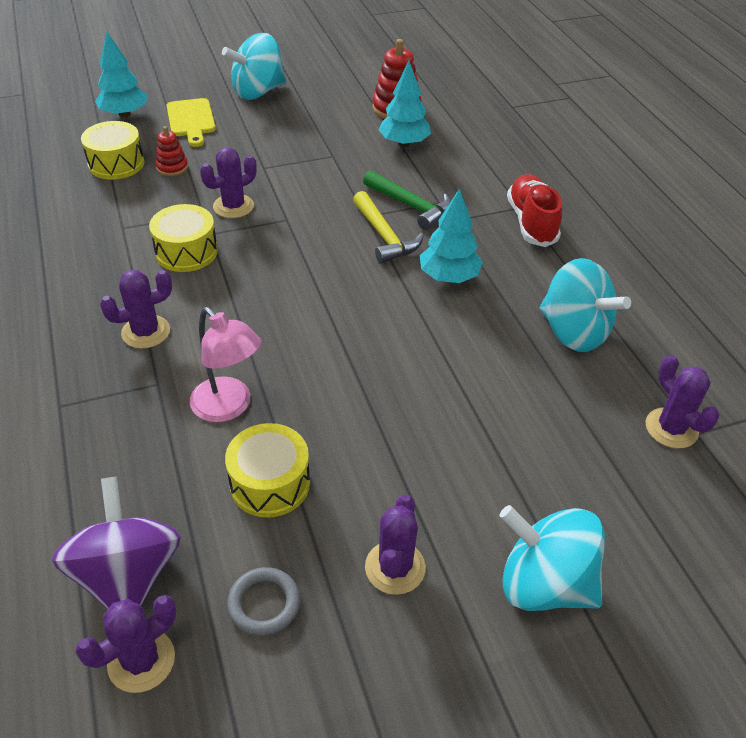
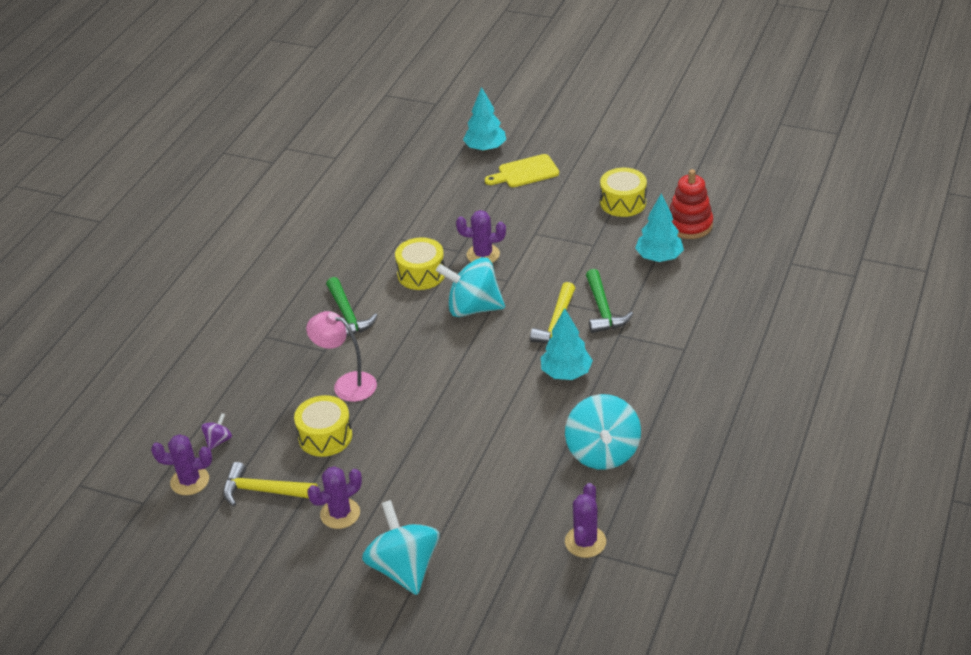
camera: 45 degrees right, 5 degrees down
(116, 163) = (442, 188): yellow drum -> yellow drum (623, 202)
(128, 575) = (218, 441): purple spinning top -> purple spinning top, size x0.45
(146, 332) = (348, 316): purple cactus -> green hammer
(172, 167) = (474, 206): red stacking toy -> none
(191, 120) = (525, 172): yellow cutting board -> yellow cutting board turned 45 degrees clockwise
(229, 407) = (347, 384): pink lamp -> pink lamp turned 120 degrees clockwise
(258, 92) = (599, 166): turquoise spinning top -> turquoise spinning top (473, 308)
(264, 604) = (263, 491): grey ring -> yellow hammer
(531, 222) = (676, 364): red shoe -> none

